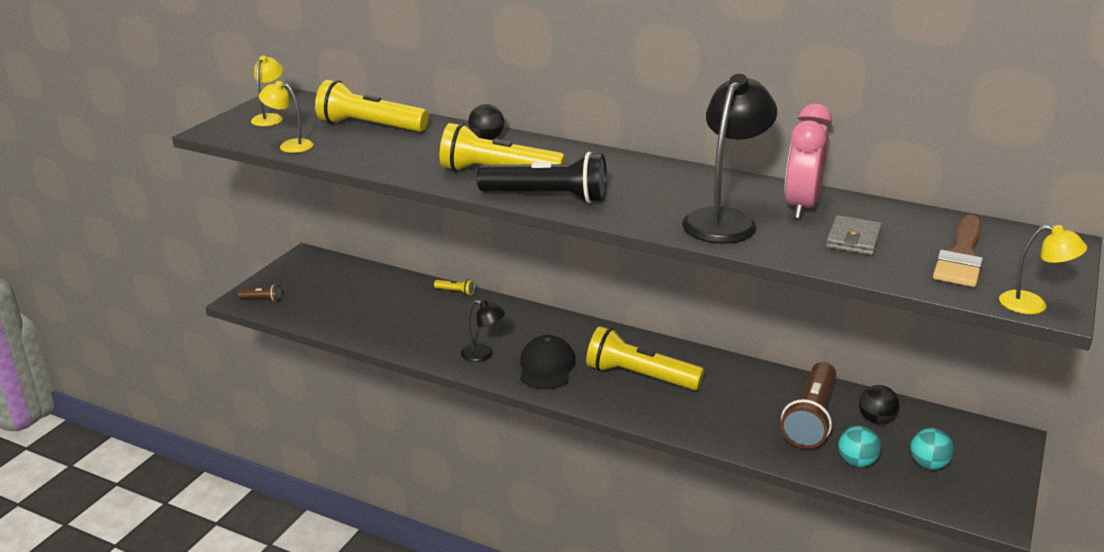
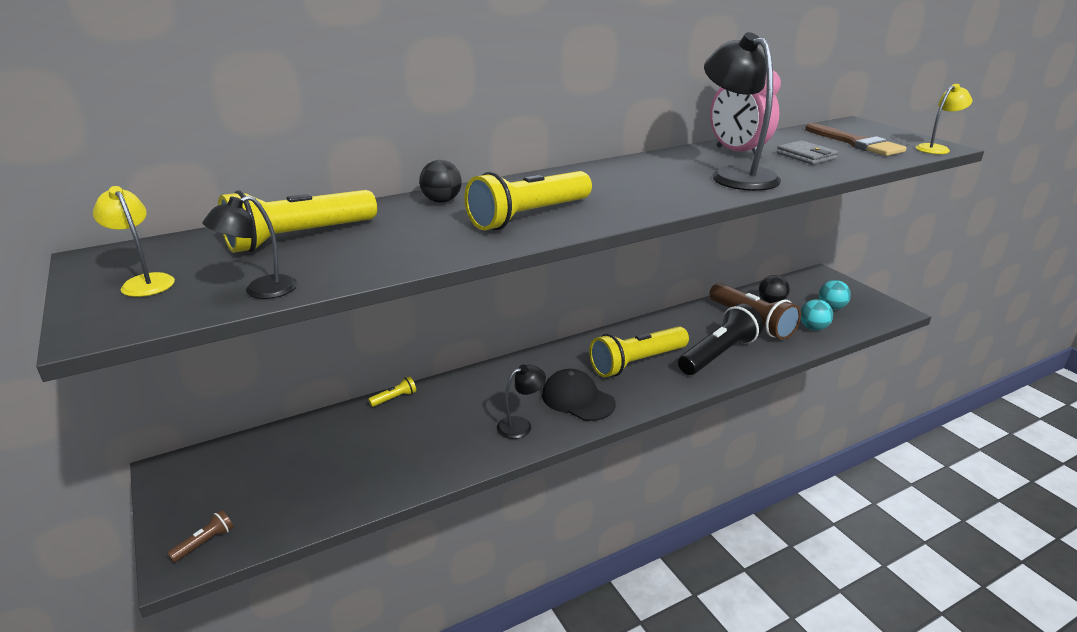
camera: 55 degrees left, 0 degrees up
(290, 145) = (260, 291): yellow lamp -> black lamp
(547, 197) = (613, 213): black flashlight -> black flashlight (718, 354)

